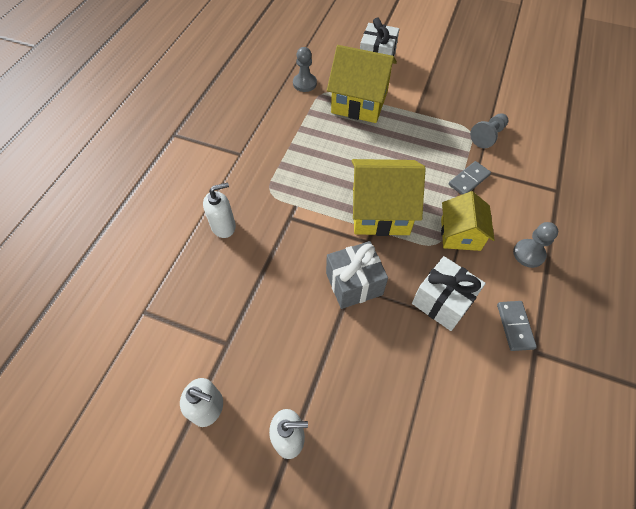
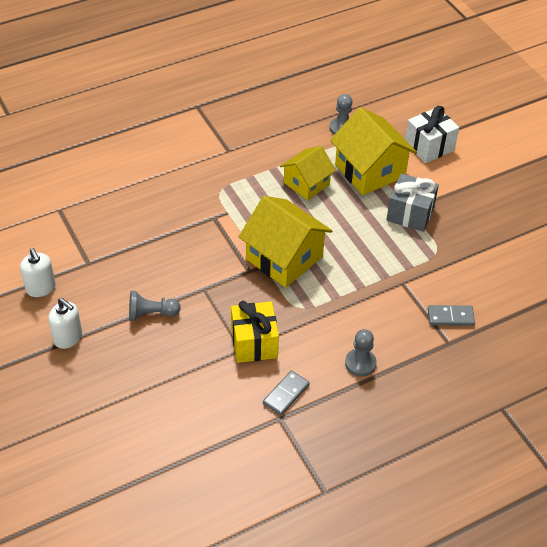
camera: 40 degrees right, 10 degrees down
(223, 226) = (162, 192): white soap dispenser -> none
(354, 284) = (207, 288): grey gift -> grey gift (410, 214)
(442, 302) = (254, 343): white gift -> yellow gift
(460, 234) = (325, 314): yellow house -> yellow house (306, 183)
(468, 180) = (383, 285): grey domino -> grey domino (450, 317)
(488, 136) = (446, 266): grey pawn -> grey pawn (151, 314)

